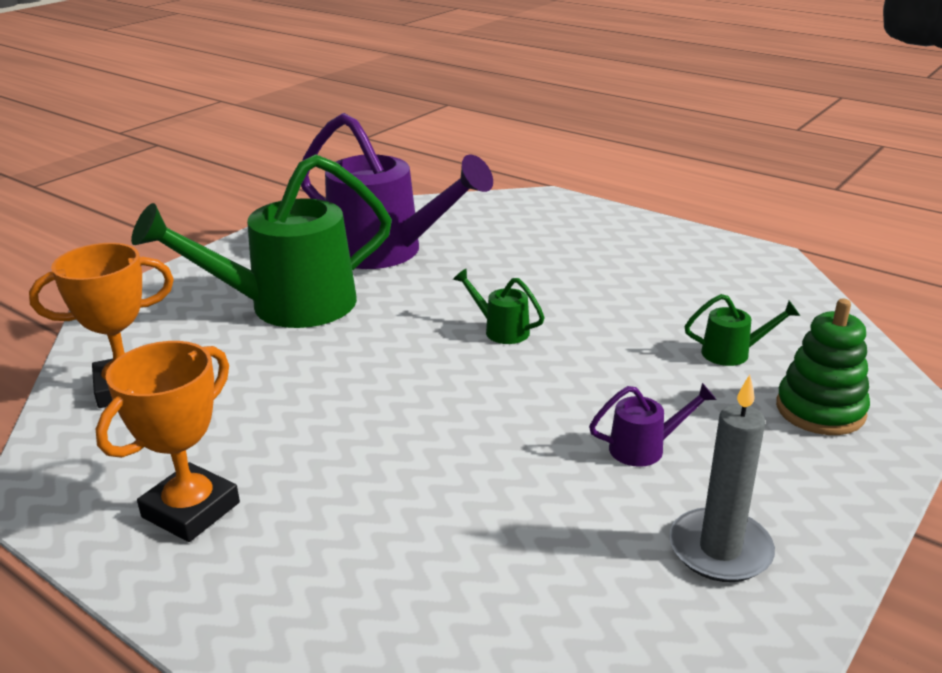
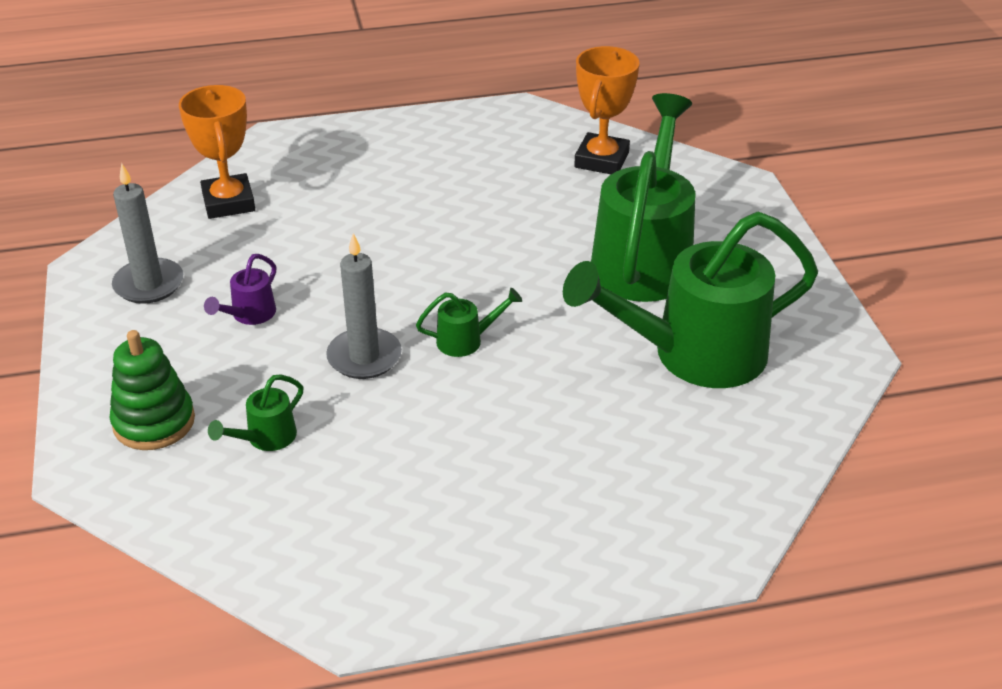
camera: 130 degrees right, 10 degrees up
(191, 510) = (437, 146): orange trophy -> orange trophy (228, 202)
(386, 252) = (694, 354): purple watering can -> green watering can
(590, 361) = (364, 357): none -> grey candle

